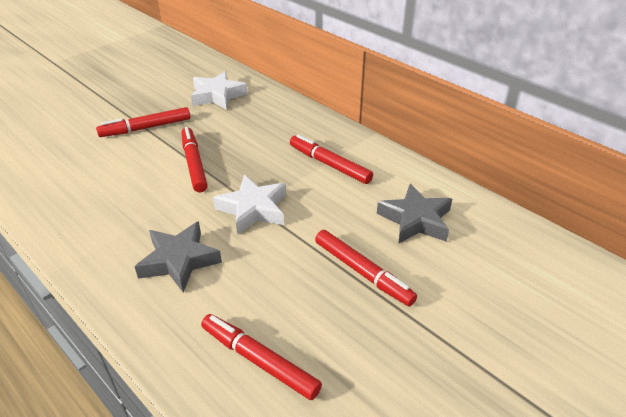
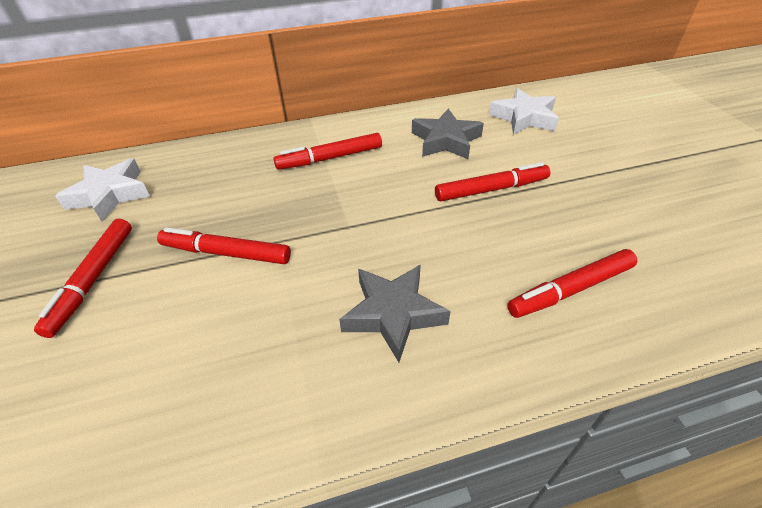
camera: 60 degrees left, 5 degrees up
(253, 209) = (352, 229): white star -> white star (524, 117)

